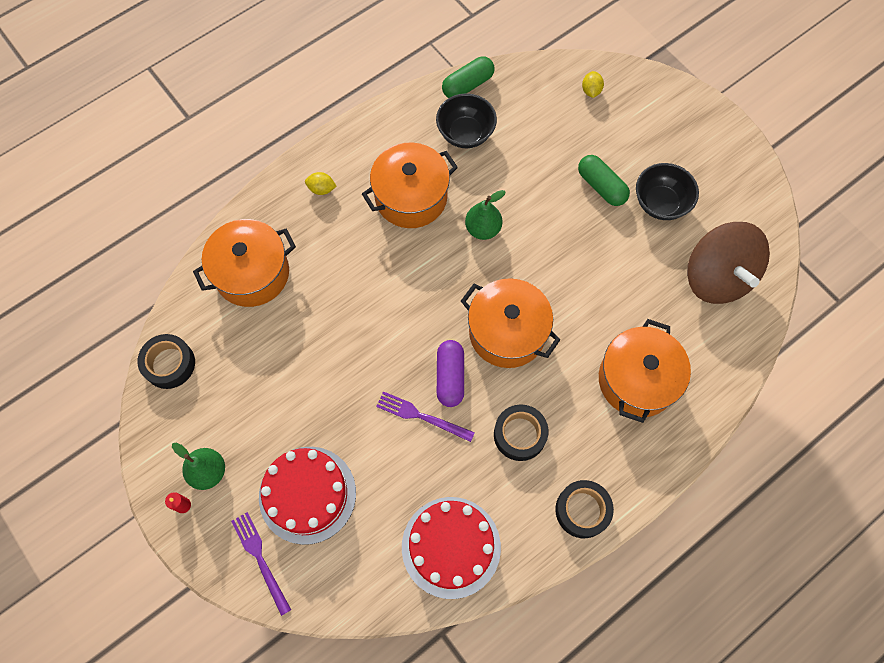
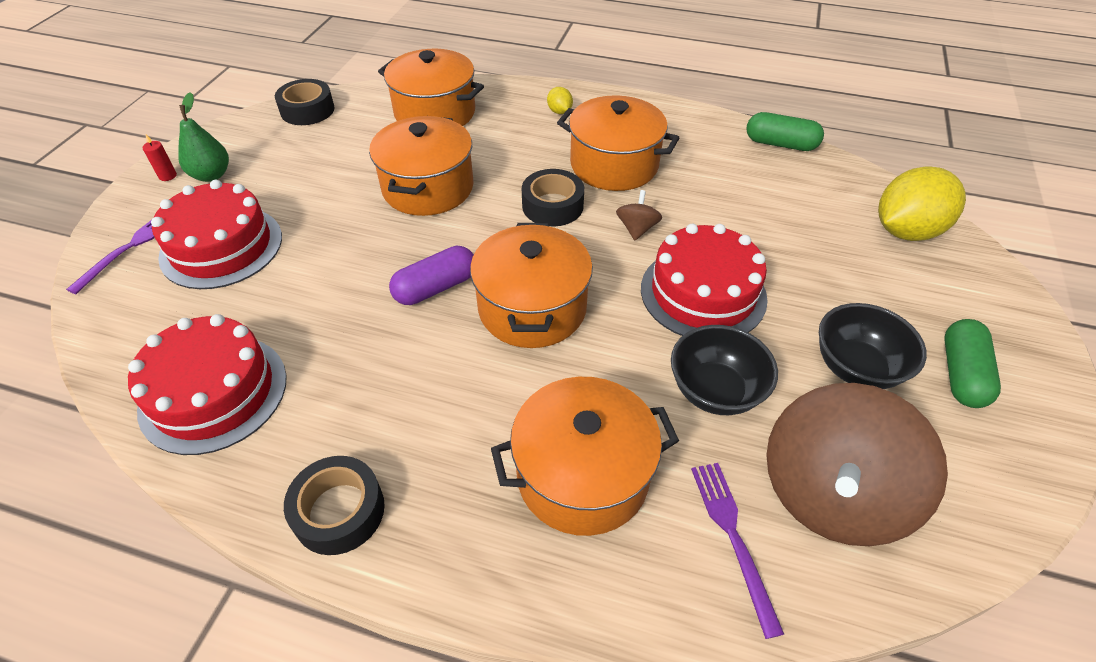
camera: 55 degrees right, 20 degrees down
(344, 328) = (428, 187): none -> orange pot
(421, 416) = (370, 287): purple fork -> purple fork (733, 537)
(465, 133) = (727, 167): black bowl -> black bowl (715, 391)
(483, 229) = (637, 229): green pear -> brown spinning top
(519, 434) = (407, 385): black tape -> black tape (552, 206)
(560, 233) = (703, 293): none -> red cake
(591, 91) = (906, 231): yellow lemon -> yellow lemon, size x2.30
(601, 186) = (805, 299): green capsule -> green capsule (961, 374)

